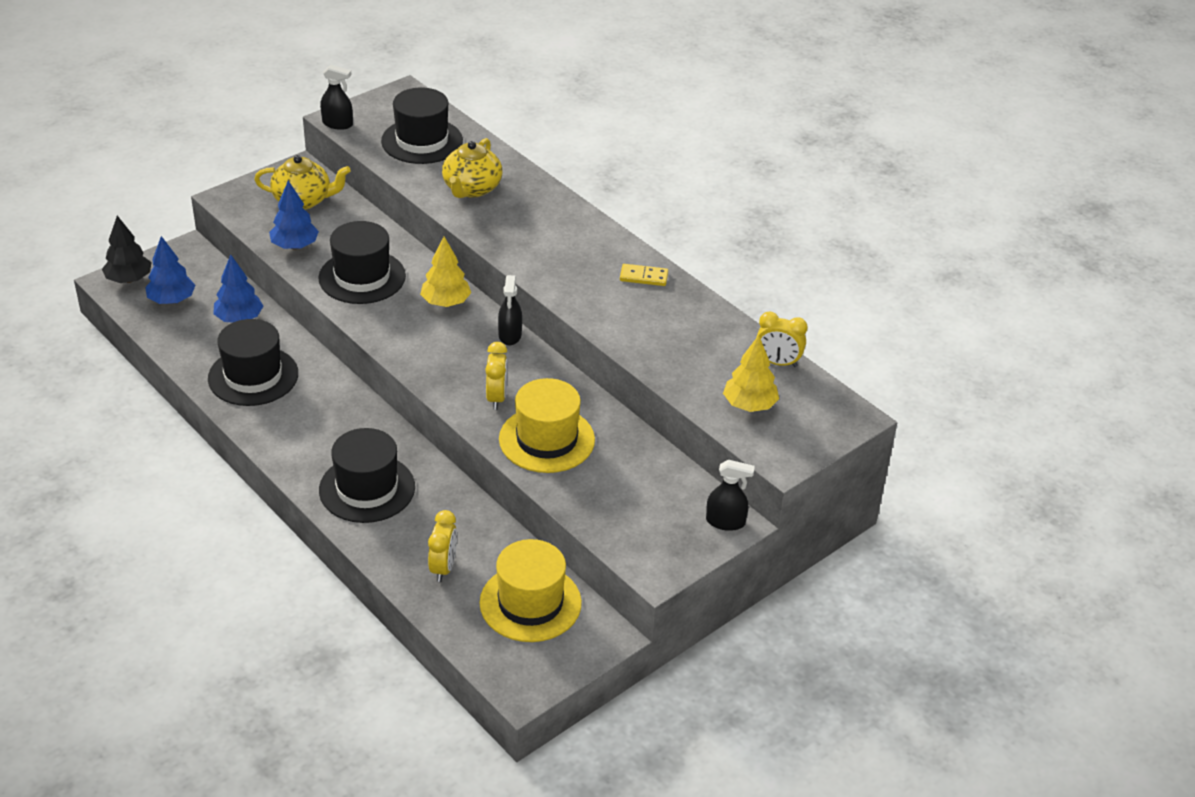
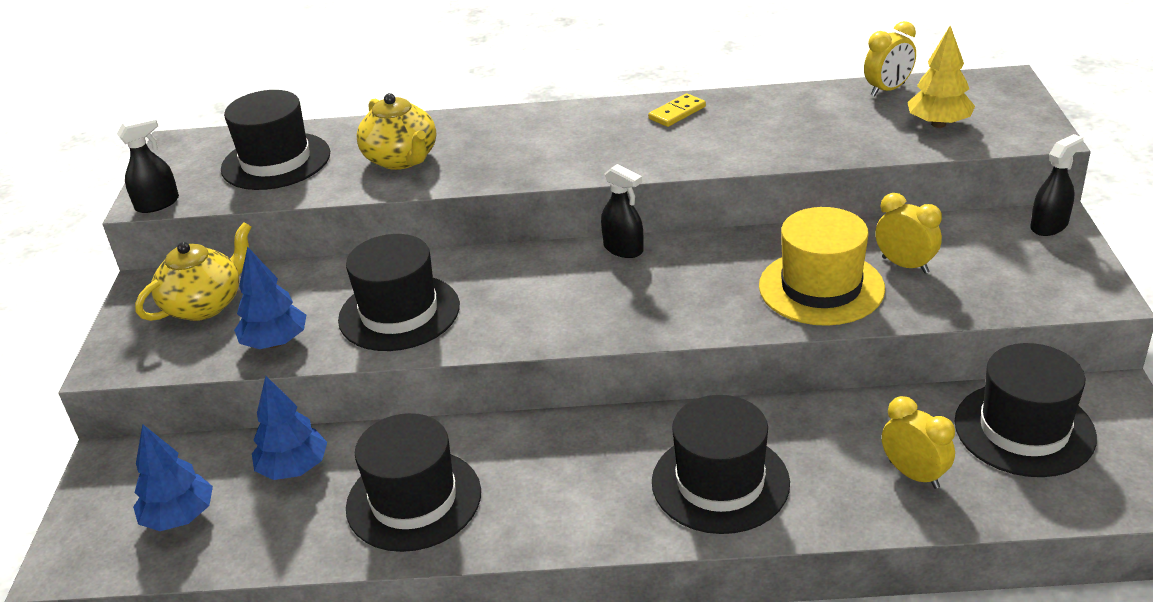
camera: 45 degrees left, 5 degrees down
(129, 279) = (84, 543): black tree -> none
(446, 302) = (518, 270): yellow tree -> none
(496, 398) = (717, 295): yellow clock -> yellow clock (905, 265)
(530, 603) = (1024, 429): yellow hat -> black hat

